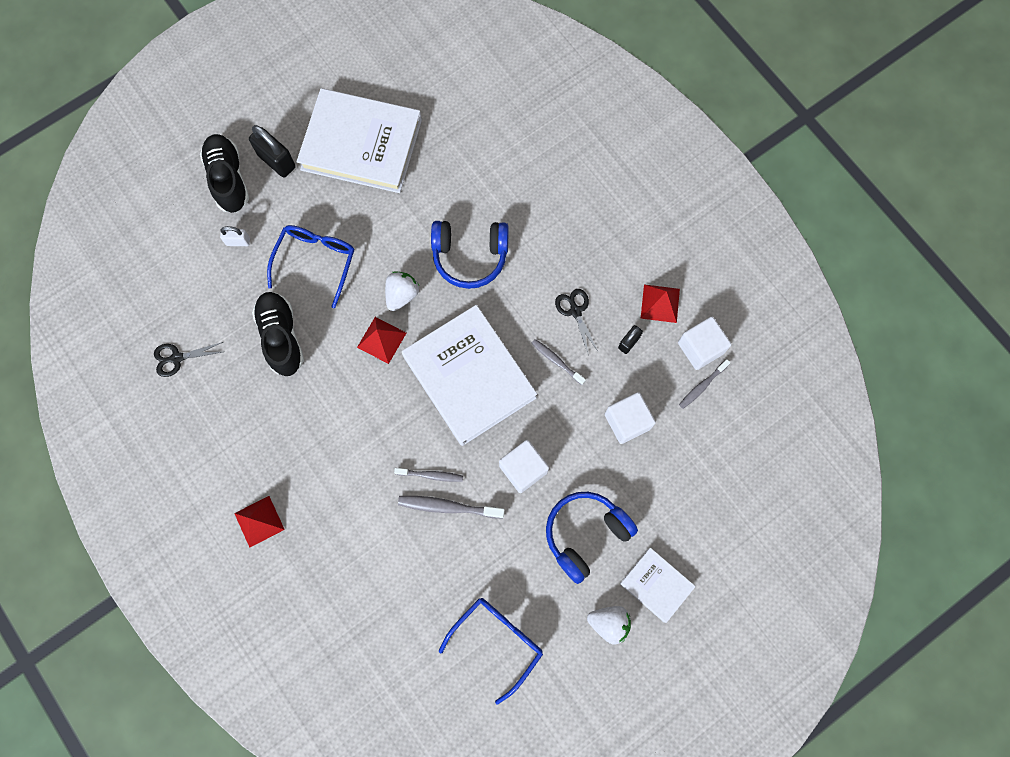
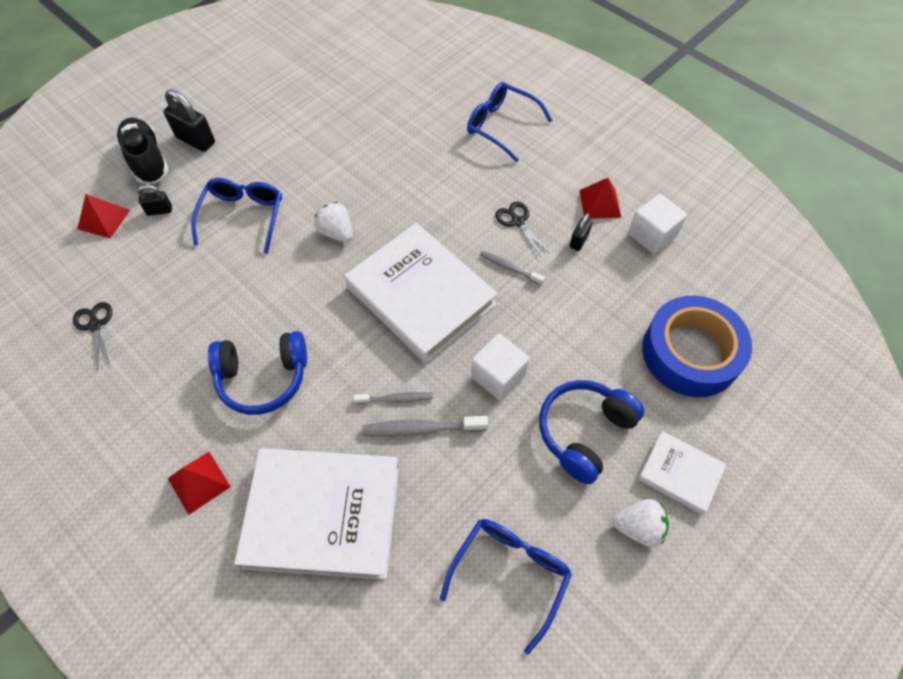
camera: 10 degrees left, 15 degrees down
(177, 358) = (95, 326): black scissors -> black scissors turned 90 degrees clockwise
(238, 241) = (159, 210): white padlock -> black padlock
(281, 337) = (212, 289): black shoe -> none
(361, 144) = (279, 117): white book -> white book (323, 514)
(381, 340) = (321, 275): red pyramid -> red pyramid (104, 219)
(402, 295) = (337, 233): white strawberry -> white strawberry turned 60 degrees counterclockwise
(470, 256) = (401, 190): blue headphones -> blue headphones (263, 378)
(584, 192) = (501, 126): none -> blue glasses
(627, 421) = (598, 312): white cube -> none
(699, 476) = (690, 353): none -> blue tape
(702, 386) = (665, 268): grey toothbrush -> none

